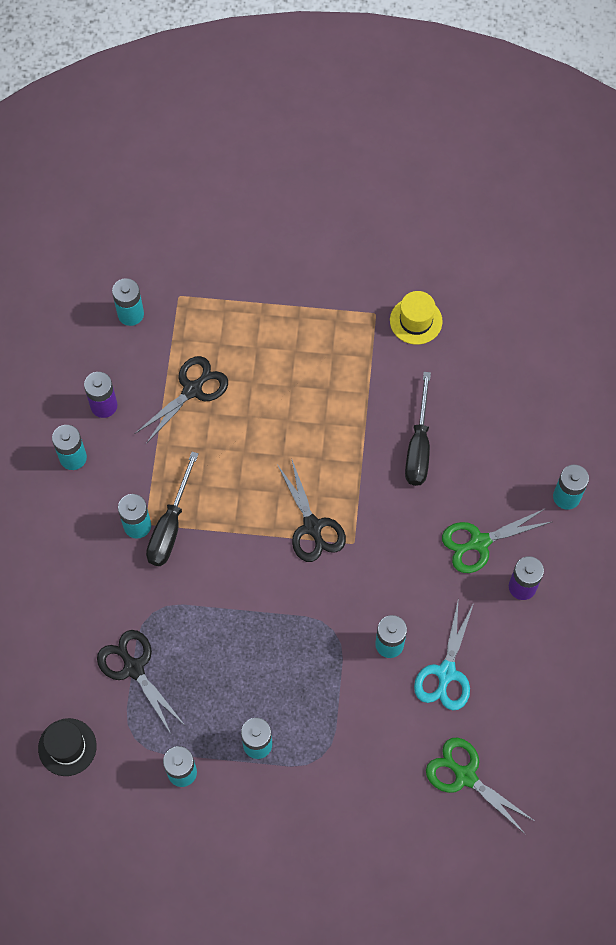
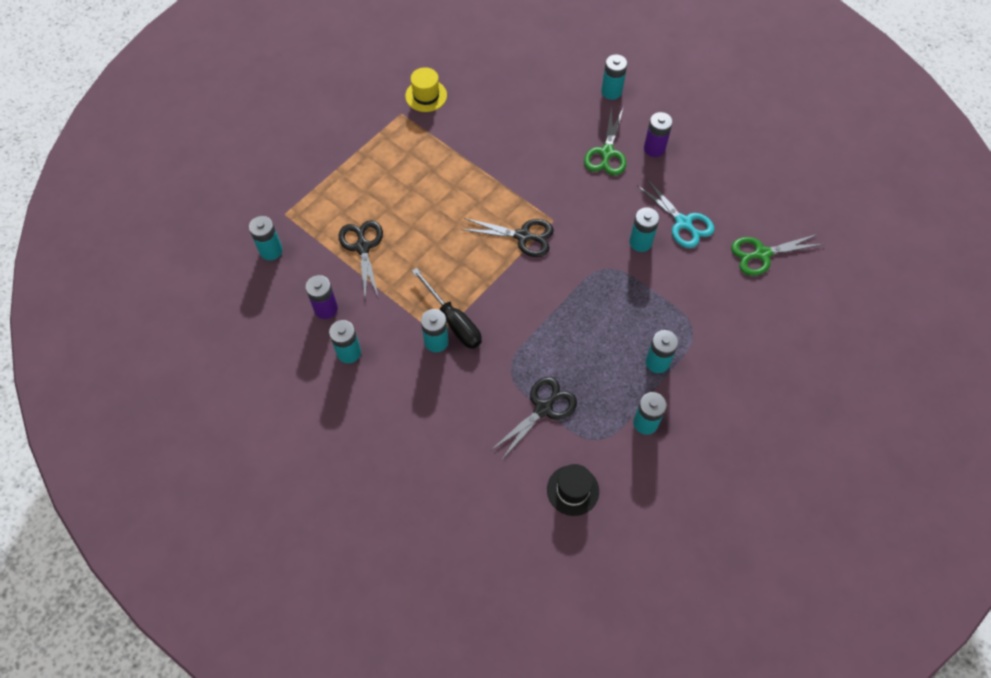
camera: 55 degrees left, 5 degrees down
(133, 668) = (543, 408): black scissors -> black scissors turned 135 degrees clockwise
(418, 446) = (514, 145): black screwdriver -> none

